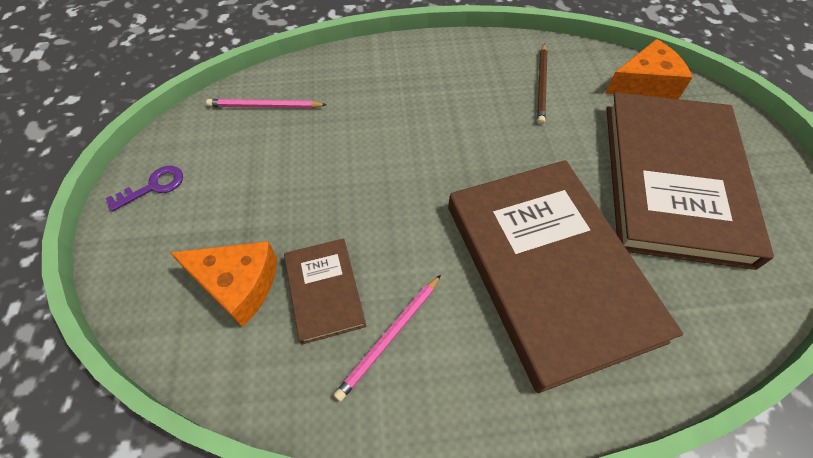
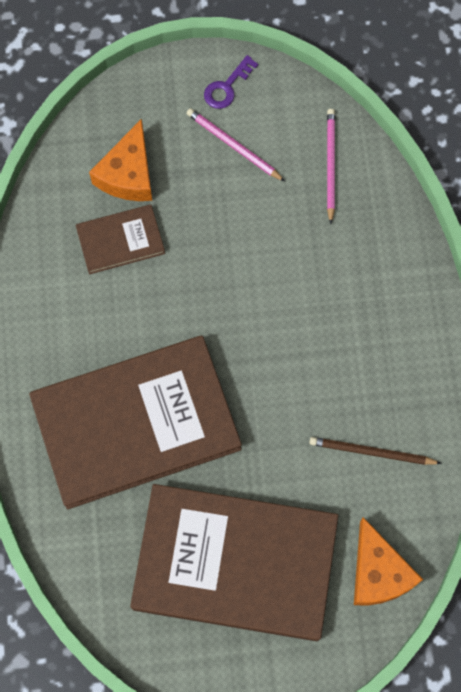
camera: 90 degrees right, 15 degrees up
(153, 187) = (227, 87): purple key -> purple key turned 75 degrees clockwise
(390, 337) = (80, 292): pink pencil -> pink pencil (233, 145)

